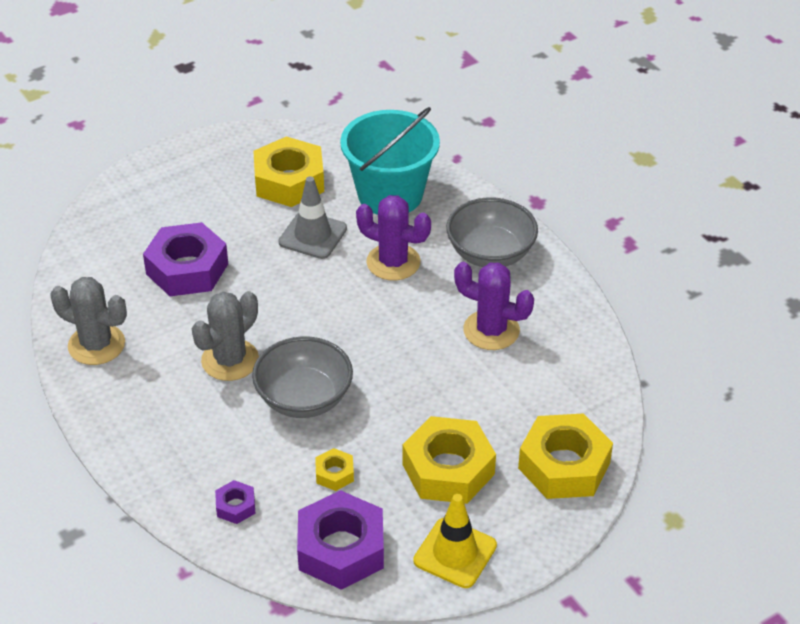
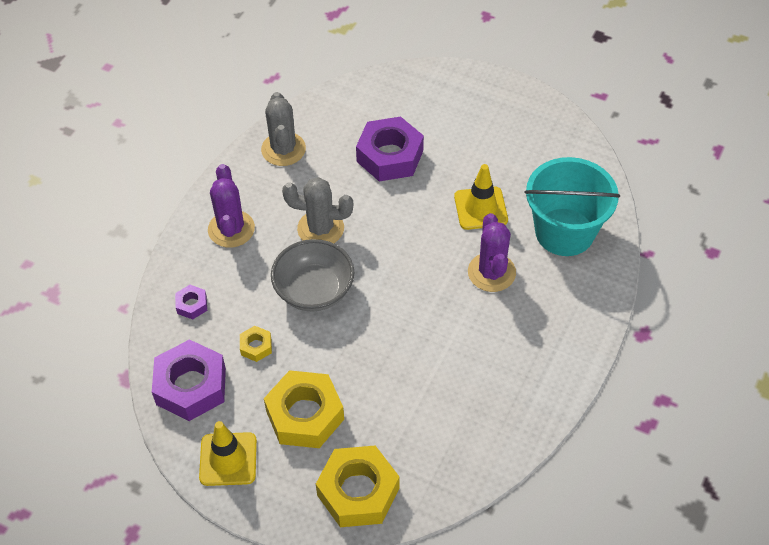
camera: 60 degrees right, 10 degrees up
(289, 181) = (527, 163): yellow nut -> none
(313, 235) = (480, 208): grey traffic cone -> yellow traffic cone
(490, 253) = (552, 331): grey bowl -> none
(491, 330) = (466, 373): purple cactus -> purple cactus (231, 229)

